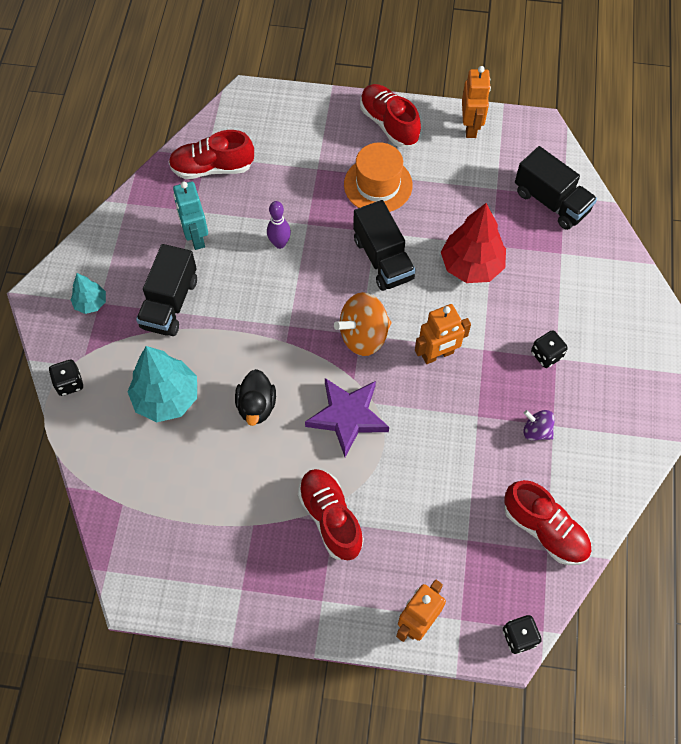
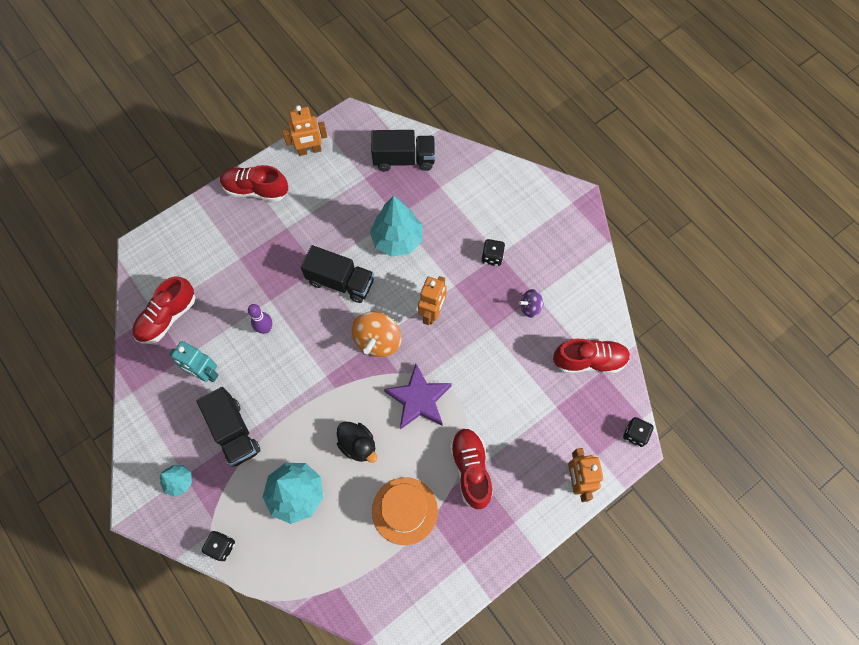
camera: 45 degrees left, 5 degrees up
(330, 518) = (470, 469): red shoe -> red shoe turned 60 degrees clockwise
(378, 185) = (289, 236): orange hat -> orange hat (404, 510)
(471, 127) = (309, 150): orange robot -> orange robot turned 120 degrees clockwise
(471, 265) = (397, 239): red tree -> turquoise tree

